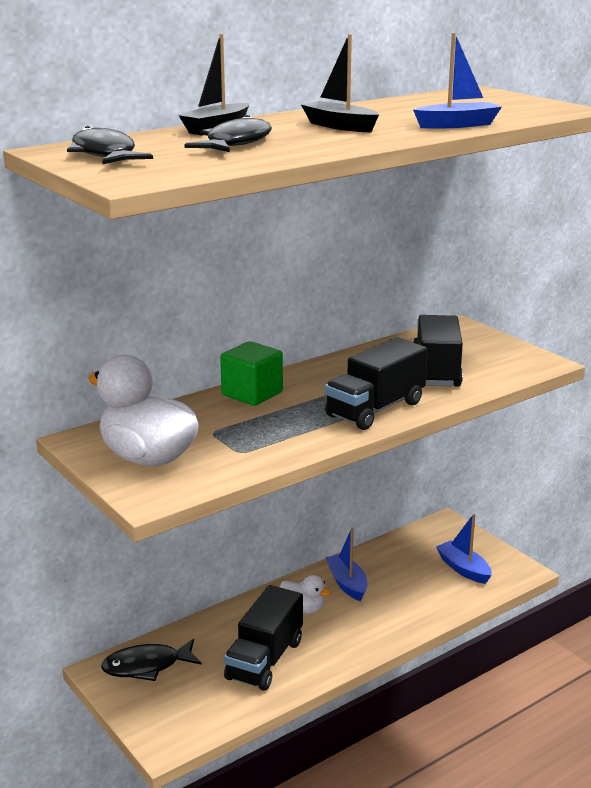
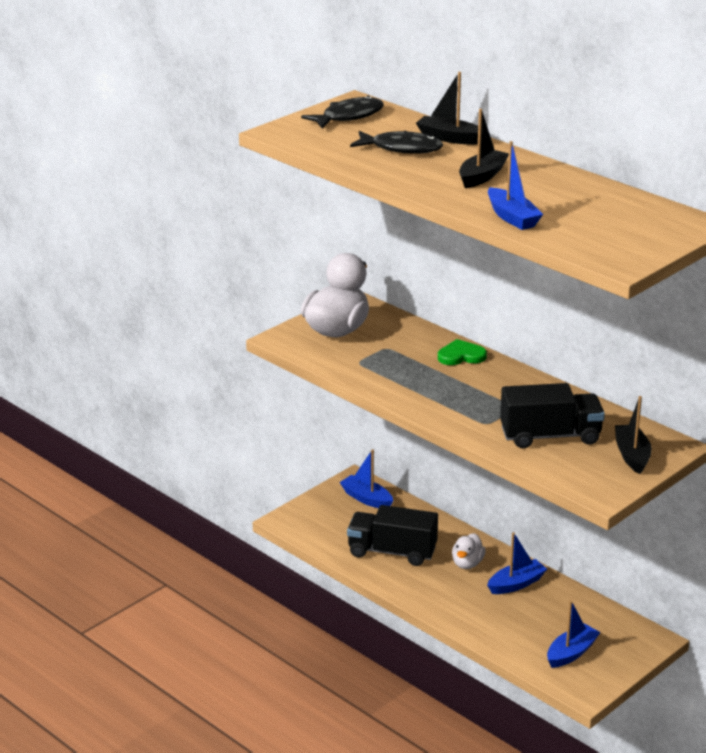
camera: 80 degrees right, 5 degrees up
(147, 666) = (366, 499): black fish -> blue boat
(252, 394) = (461, 356): green cube -> green heart
(375, 409) = (455, 411): black truck -> none
(475, 343) = (632, 455): none -> black boat

